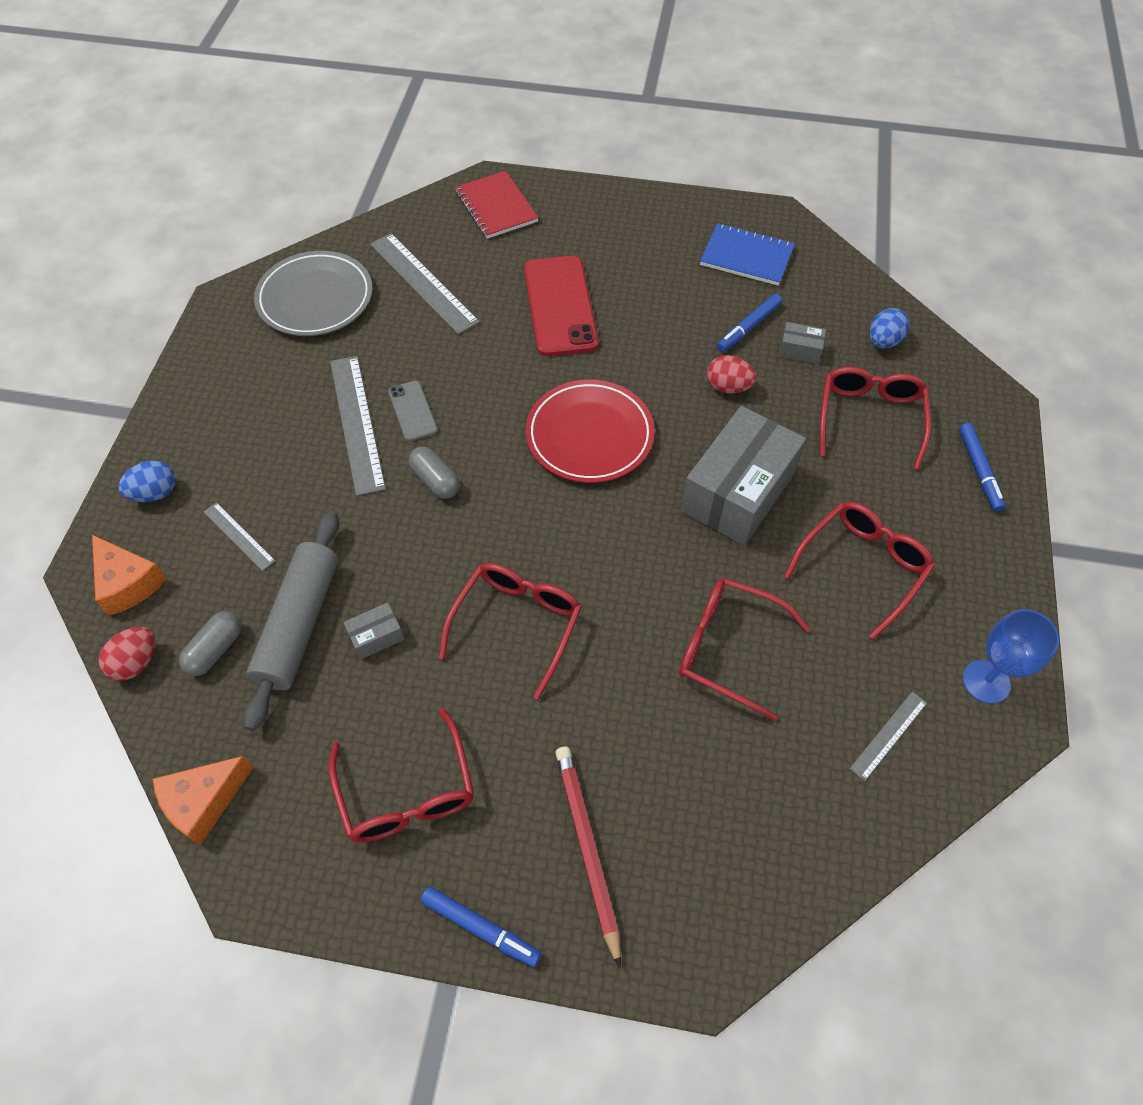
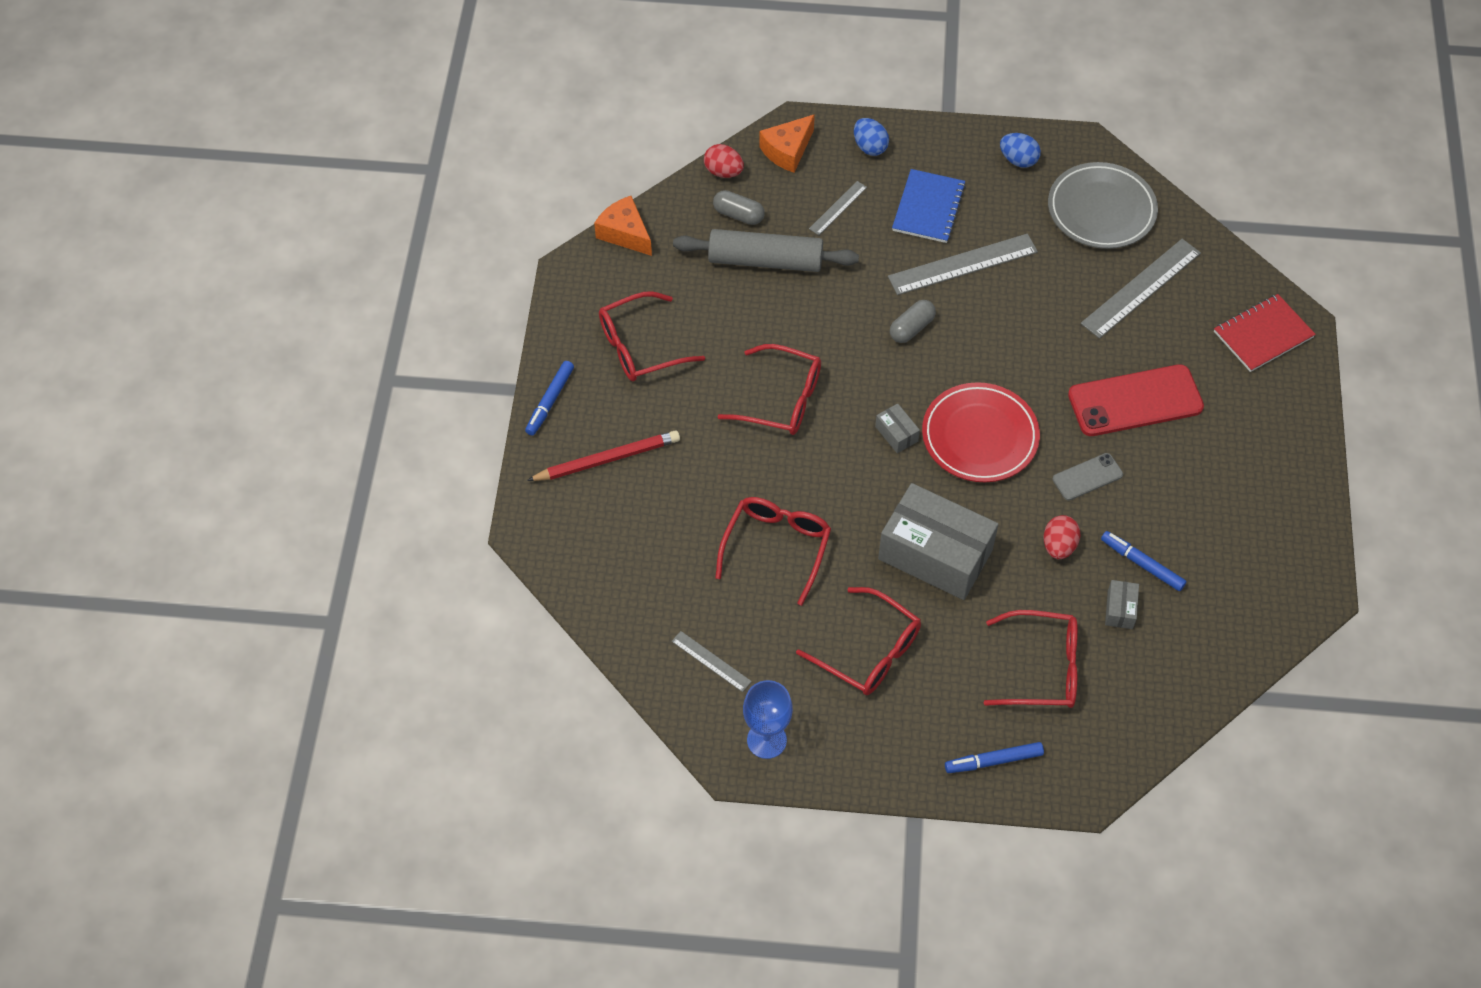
camera: 85 degrees right, 0 degrees up
(376, 636) = (760, 310): grey box -> grey box (896, 434)
(413, 411) = (983, 302): grey phone -> grey phone (1087, 477)
(746, 257) = (1245, 563): blue notebook -> blue notebook (928, 208)
(883, 341) = (1149, 688): blue egg -> blue egg (1018, 160)

